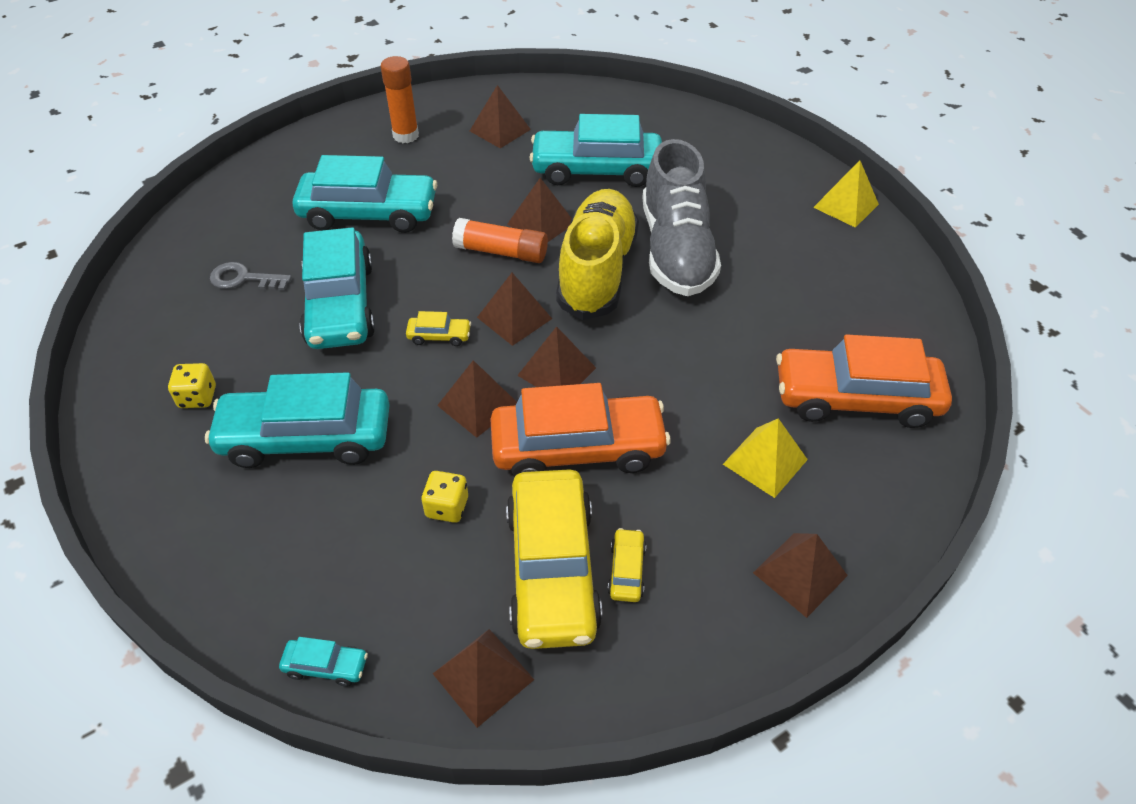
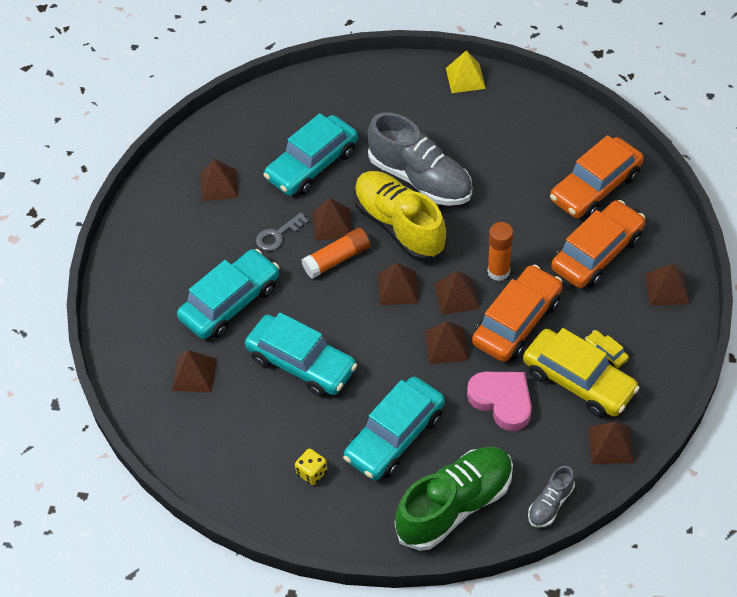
camera: 45 degrees left, 5 degrees up
(244, 279) = (227, 400): grey key -> grey key (278, 235)
(246, 559) = (455, 505): none -> green shoe
(257, 239) = (194, 374): none -> brown pyramid
(326, 666) = (550, 504): turquoise car -> grey shoe
(406, 135) = (169, 237): orange glue stick -> orange glue stick (498, 271)
(439, 336) = (377, 331): yellow car -> none
(447, 507) = (502, 401): yellow dice -> pink heart
(765, 461) = (597, 253): yellow pyramid -> orange car

